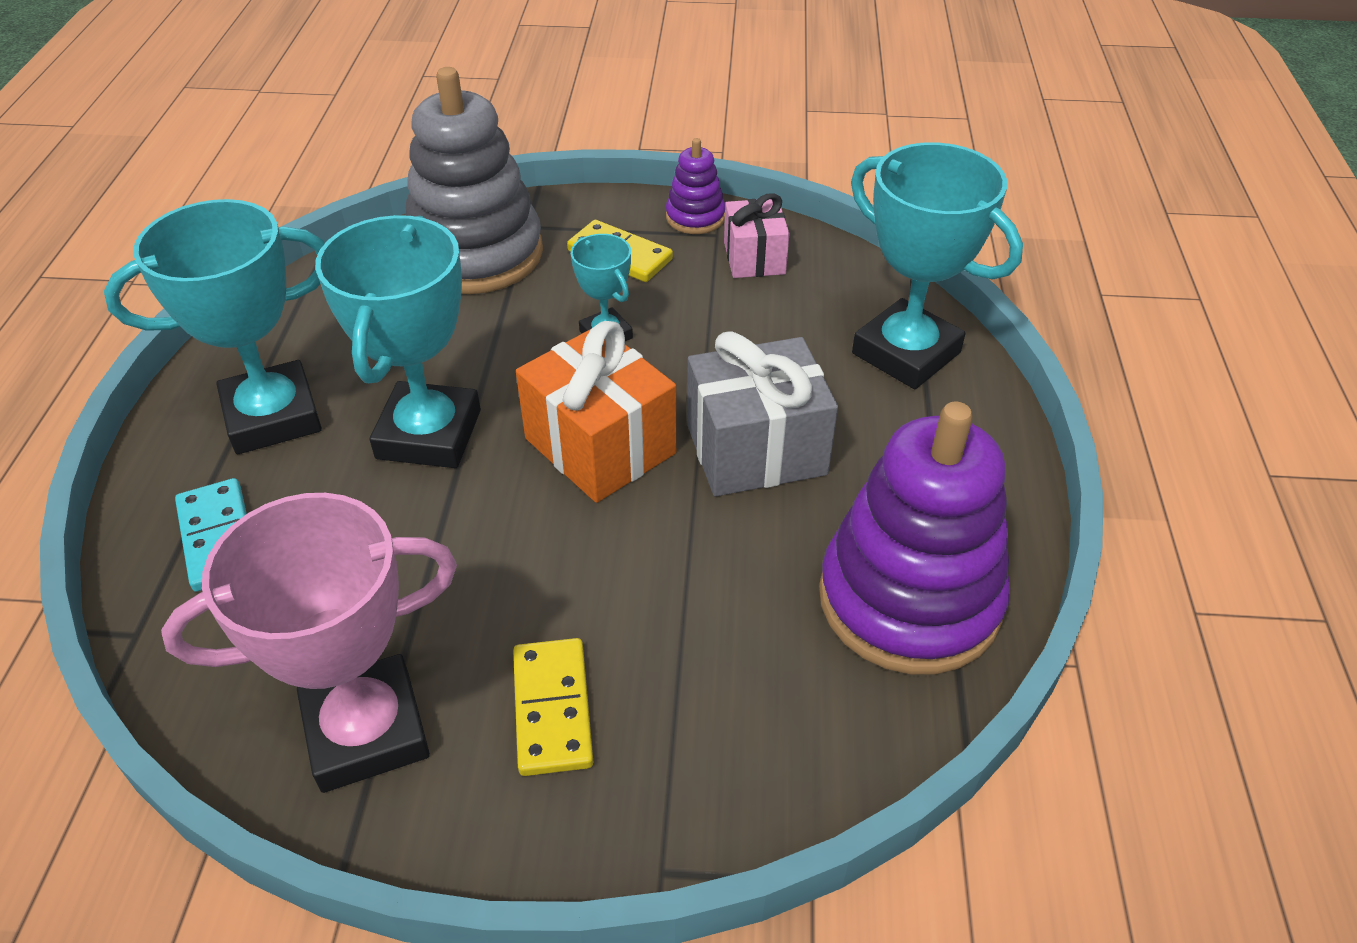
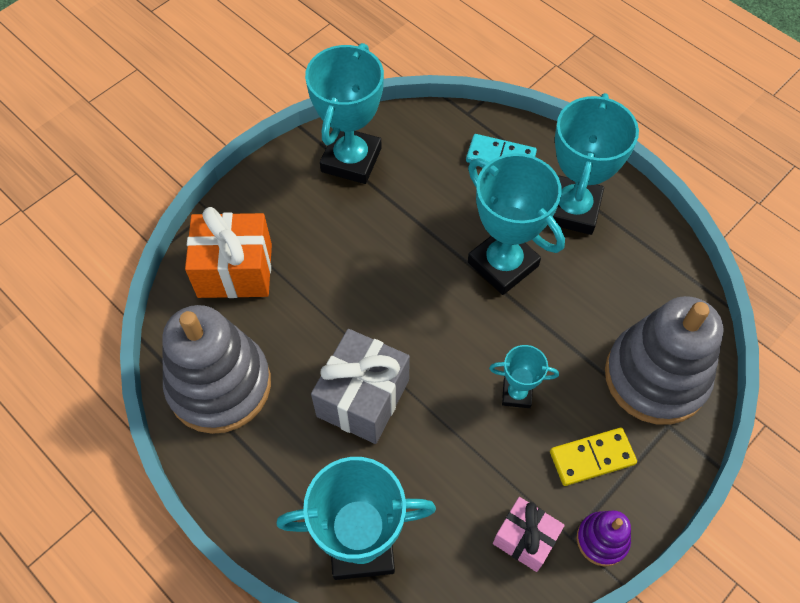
camera: 130 degrees right, 15 degrees up
(366, 731) = (351, 160): pink trophy -> turquoise trophy
(553, 709) = (302, 219): yellow domino -> none
(600, 446) = (429, 330): orange gift -> orange gift (235, 270)
(909, 599) = (219, 385): purple stacking toy -> grey stacking toy

